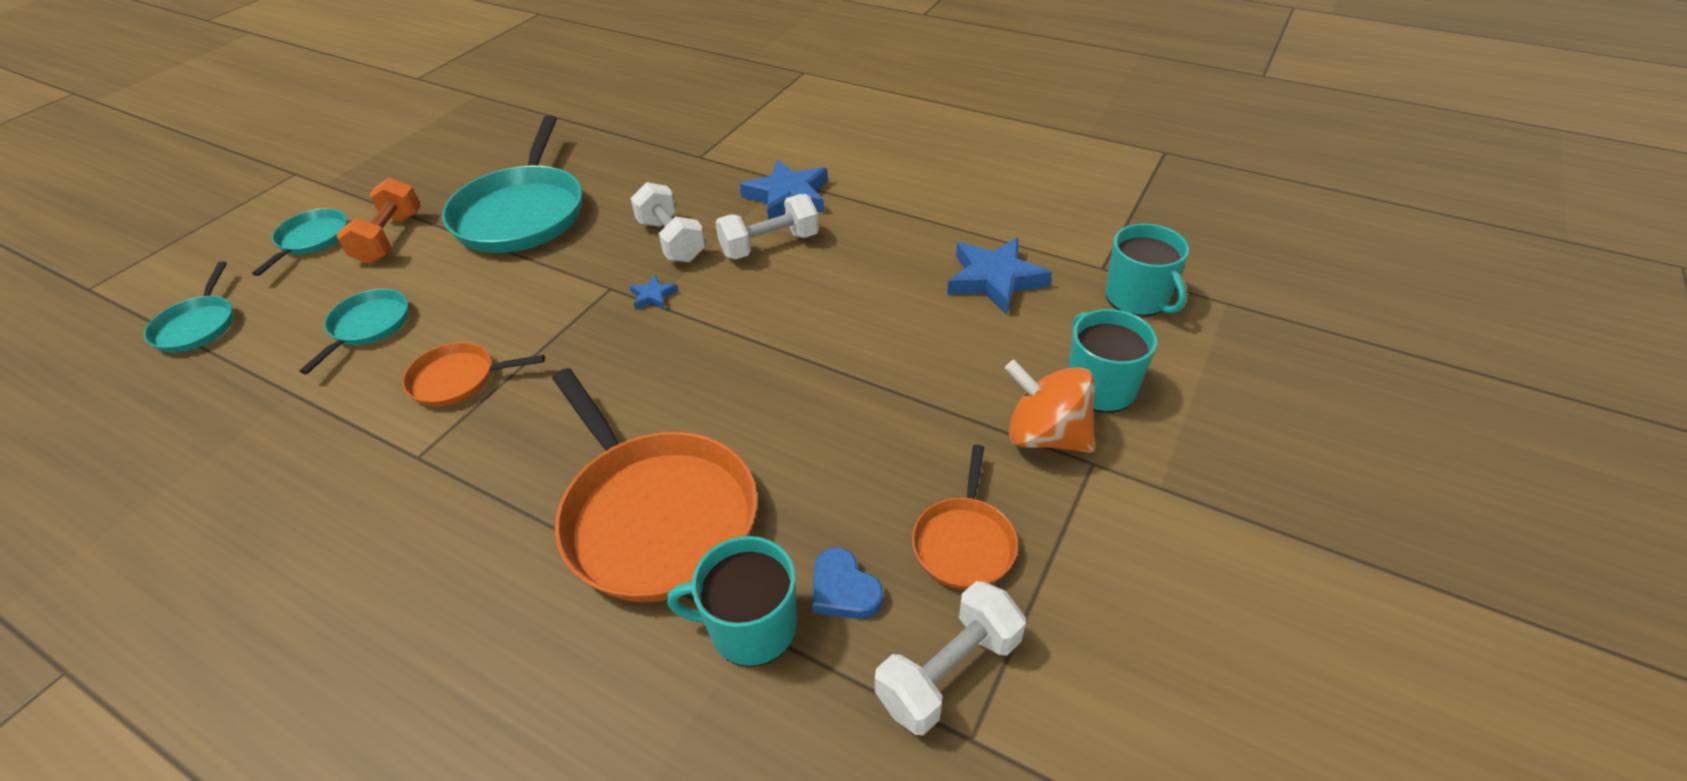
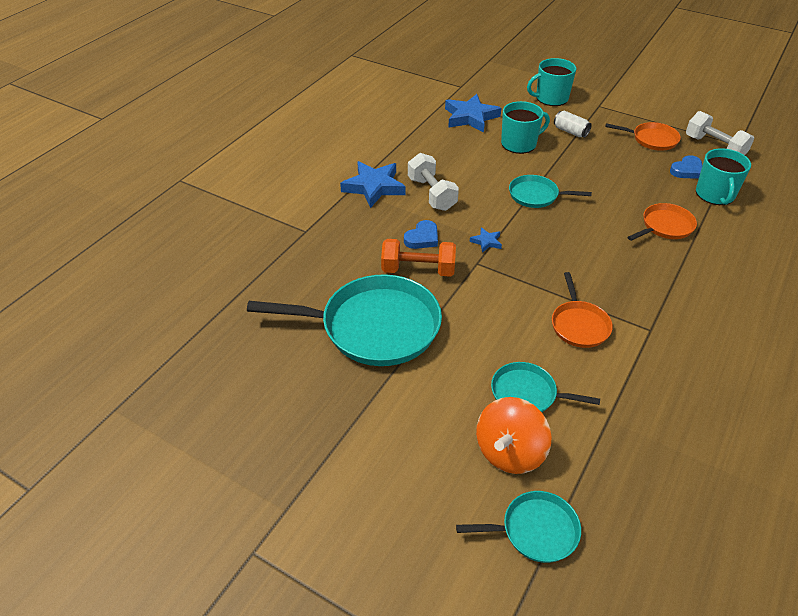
camera: 90 degrees left, 0 degrees up
(312, 240) = (398, 481): turquoise pan -> turquoise pan (536, 195)
(389, 238) = (402, 414): orange dumbbell -> orange dumbbell (418, 270)
(656, 516) = (665, 226): orange pan -> orange pan, size x0.51
(671, 240) = (422, 238): white dumbbell -> blue heart
(971, 407) = (570, 132): none -> white can
(1045, 435) = (585, 114): orange spinning top -> orange spinning top (510, 452)
(1138, 298) = (486, 80): turquoise mug -> turquoise mug (519, 144)

